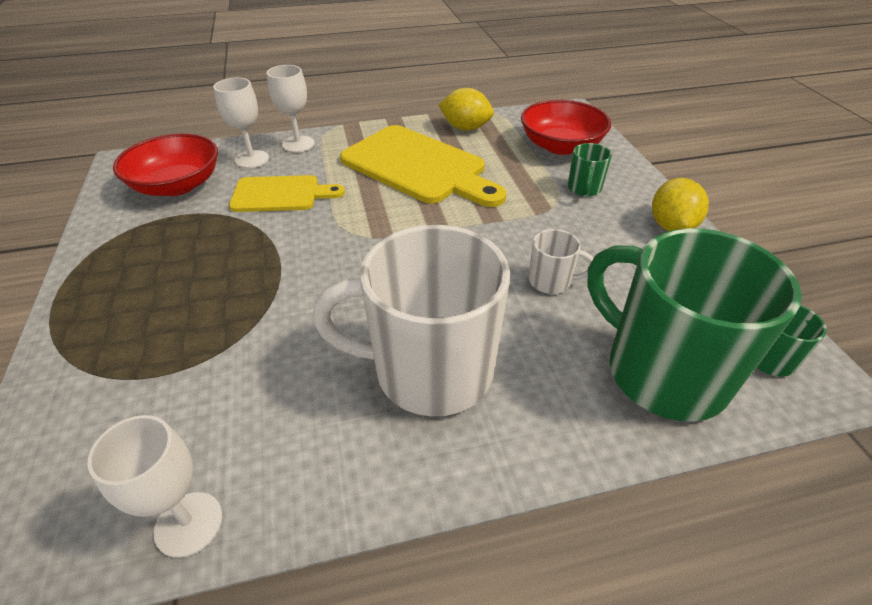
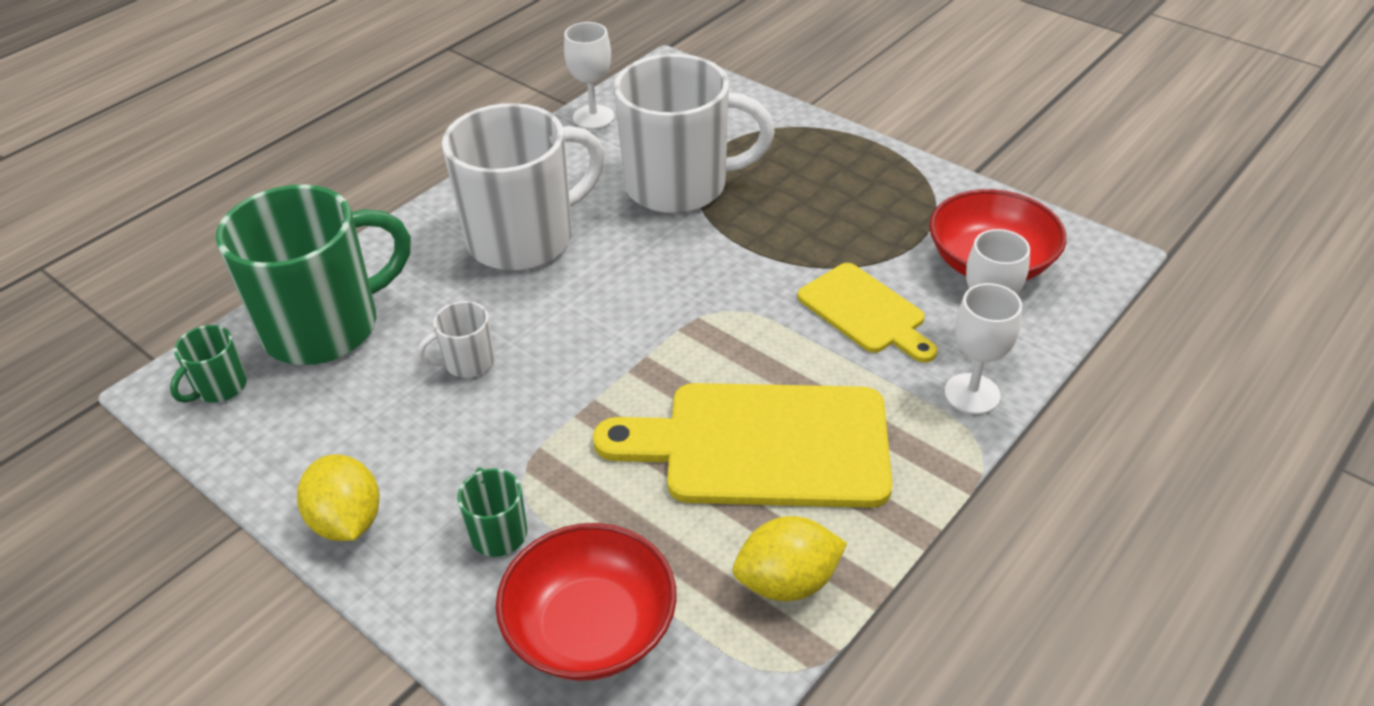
camera: 145 degrees right, 0 degrees up
(245, 349) = (680, 186): none -> white mug
(281, 194) = (865, 312): yellow cutting board -> yellow cutting board turned 90 degrees counterclockwise
(662, 372) = (325, 327): green mug -> green mug turned 45 degrees counterclockwise

